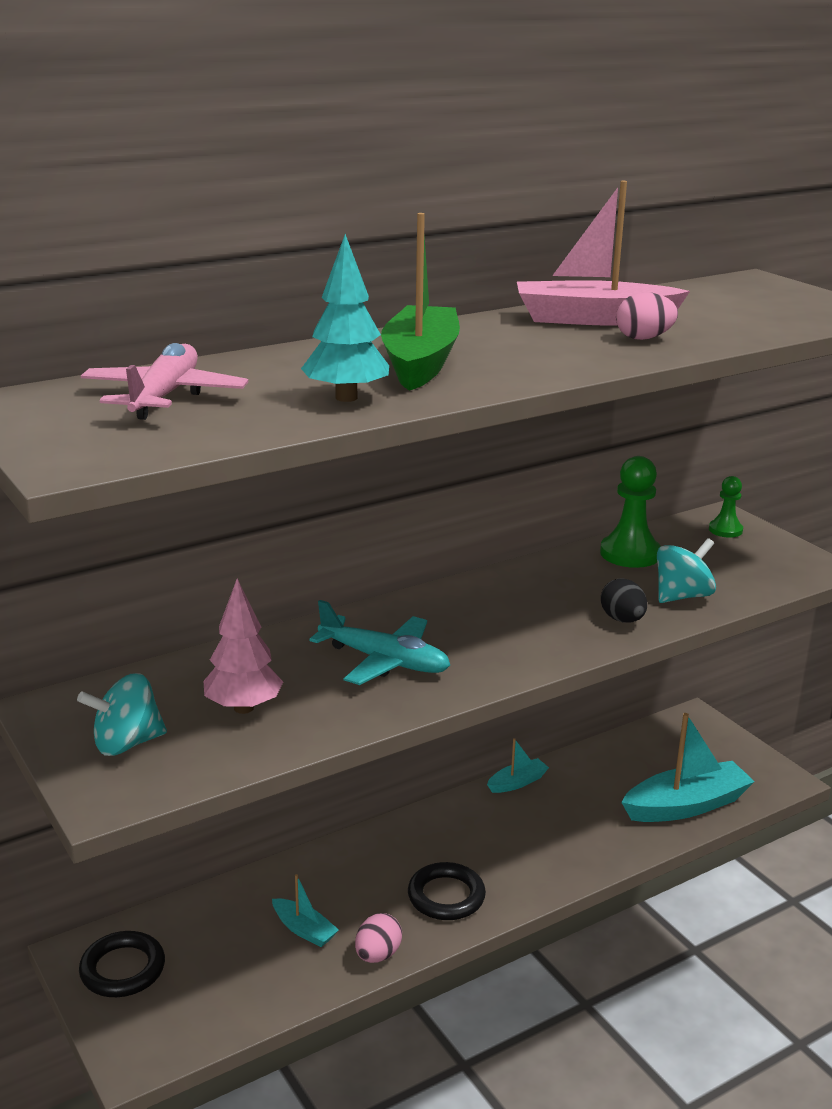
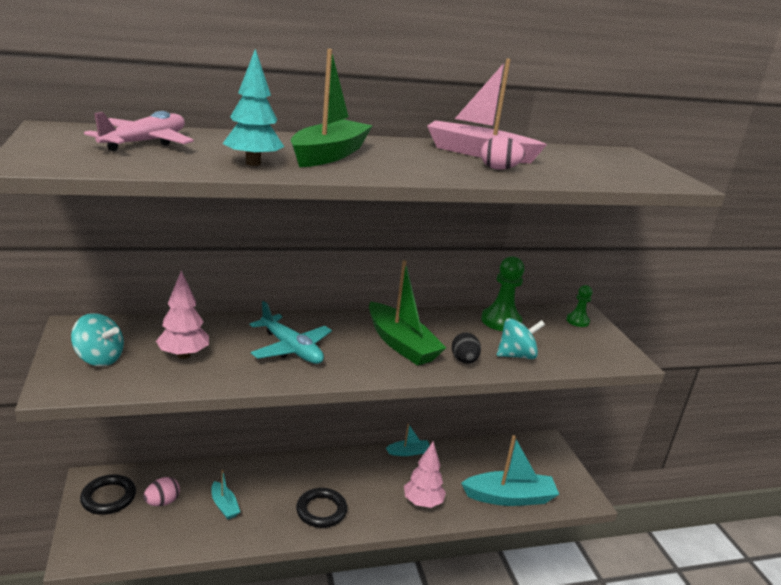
camera: 15 degrees right, 0 degrees up
(126, 743) = (99, 358): turquoise spinning top -> turquoise spinning top turned 150 degrees counterclockwise
(378, 955) = (257, 535): pink egg -> pink egg (162, 502)
(525, 618) = (401, 344): none -> green boat
(577, 845) = (422, 502): none -> pink tree

